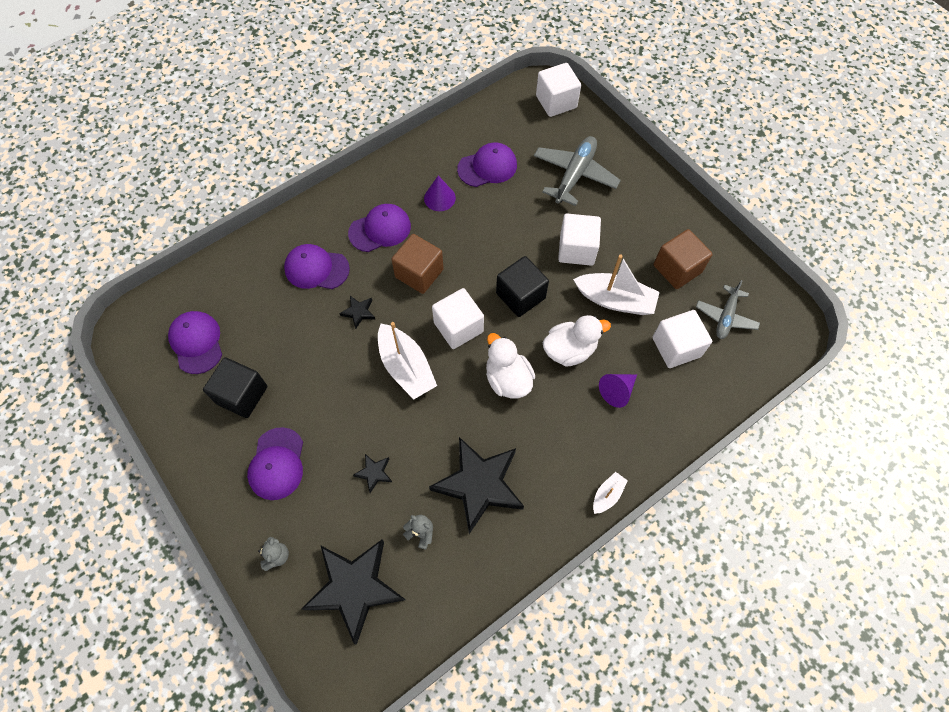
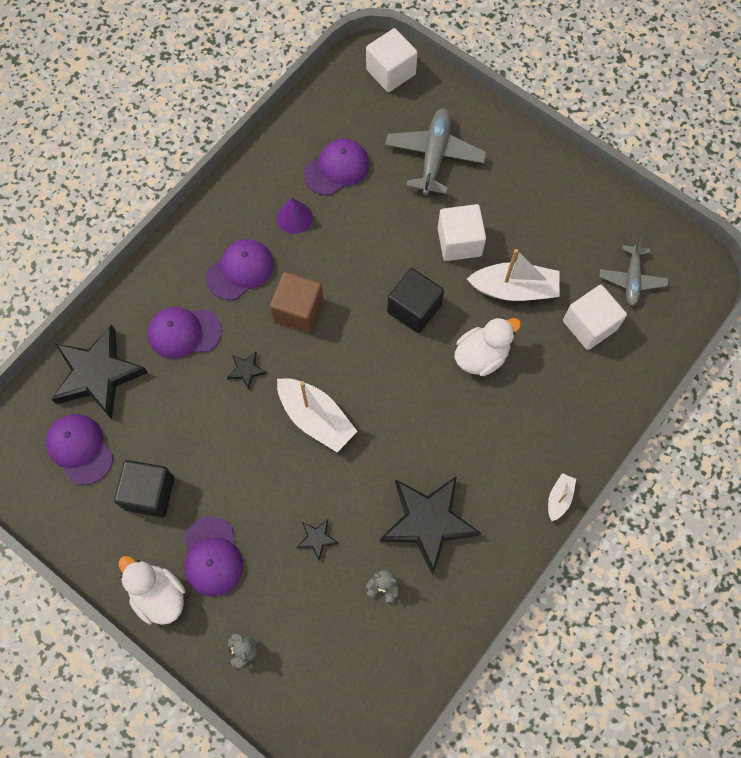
camera: 15 degrees left, 5 degrees up
(355, 588) = (334, 660): black star -> black star (98, 375)
(458, 327) = (358, 360): white cube -> none
(507, 379) = (426, 404): white duck -> white duck (158, 595)
(617, 391) = (541, 388): purple cone -> none
(677, 269) = (570, 238): brown cube -> none

